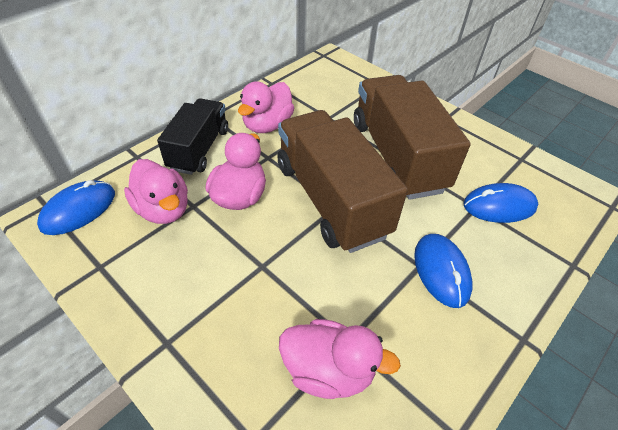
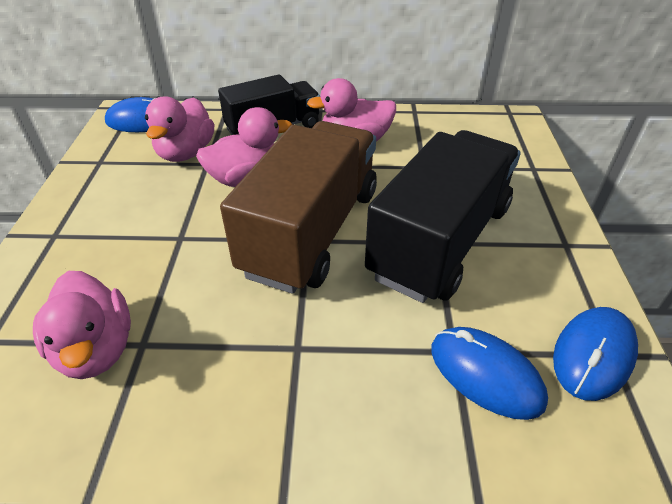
camera: 50 degrees right, 5 degrees down
(397, 156) = (440, 241): brown truck -> black truck
(441, 271) = (308, 371): blue mouse -> blue mouse (593, 355)

